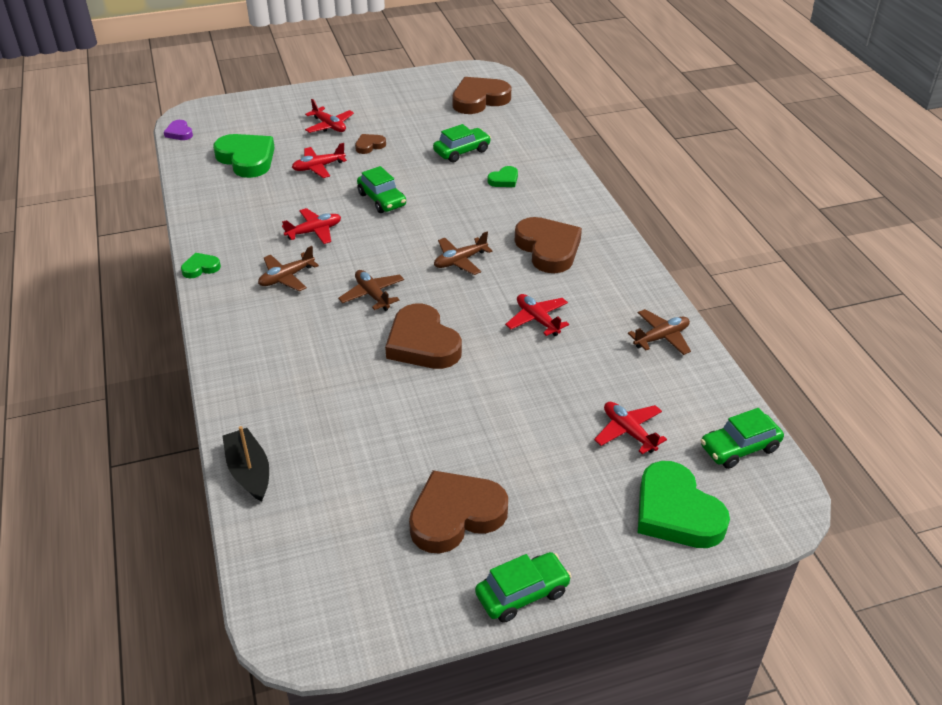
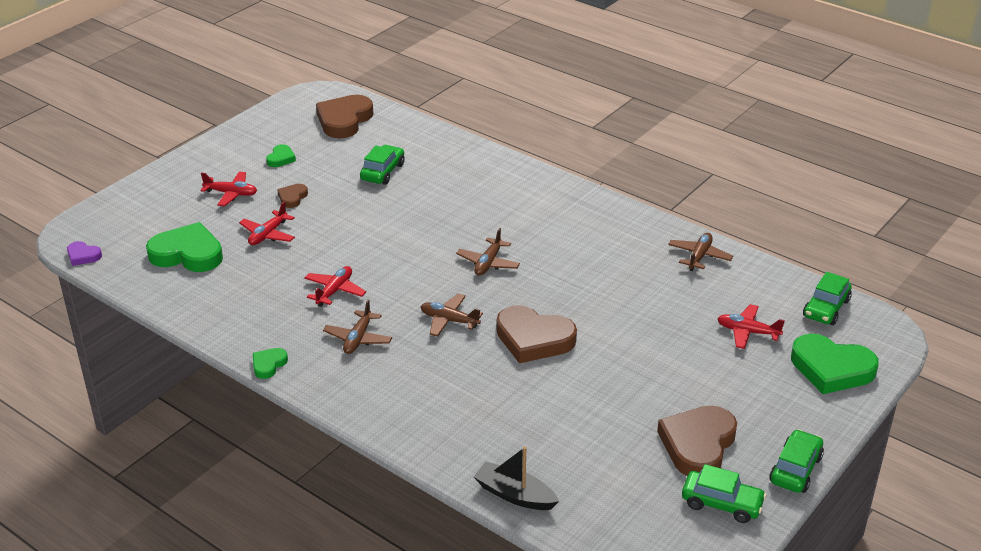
camera: 35 degrees left, 5 degrees down
(382, 200) = (362, 240): green car -> green car (722, 503)
(504, 180) = (447, 183): green heart -> green heart (281, 158)
(537, 319) = (599, 282): red plane -> none
(548, 249) = (546, 225): brown heart -> none

